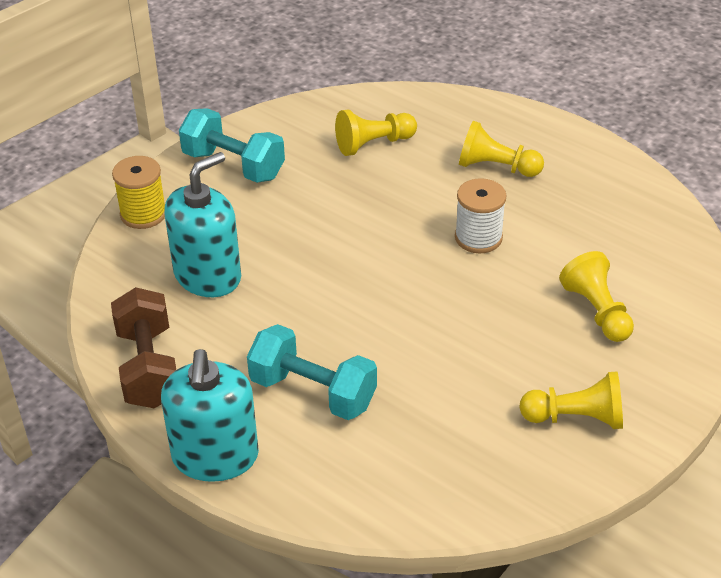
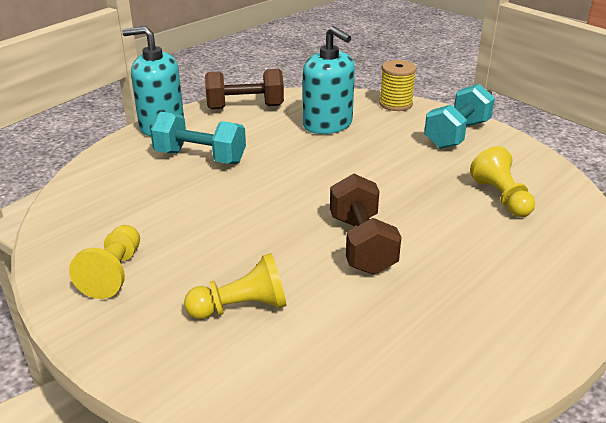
camera: 95 degrees right, 10 degrees down
(313, 392) = (200, 157): turquoise dumbbell -> turquoise dumbbell turned 75 degrees clockwise
(478, 238) = (361, 244): white spool -> brown dumbbell
(496, 167) = (477, 267): yellow pawn -> none

